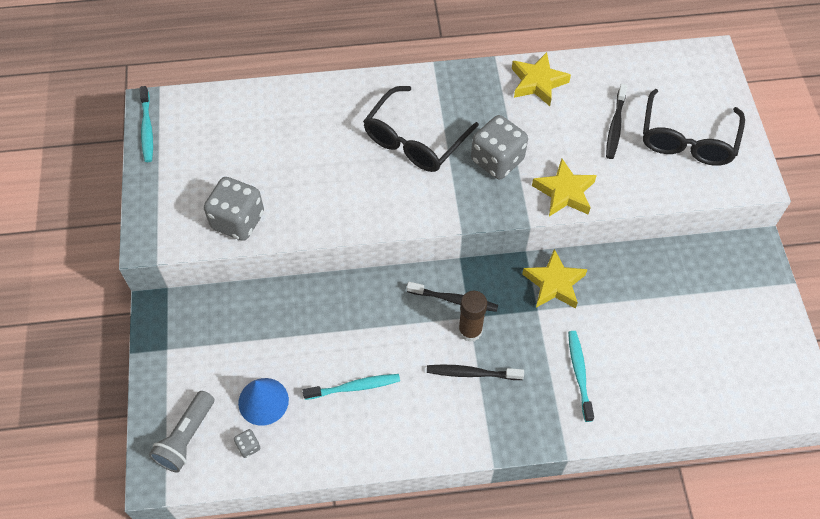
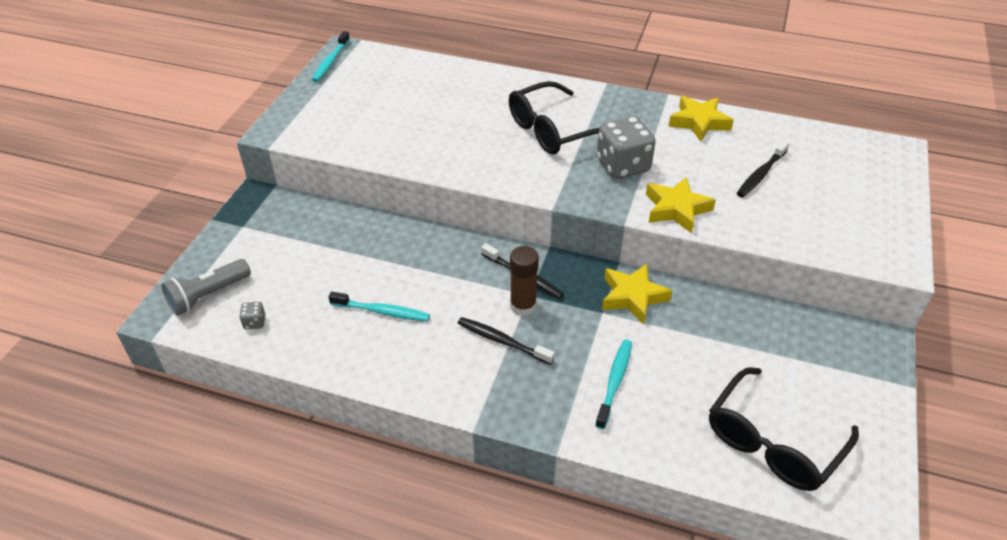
camera: 25 degrees right, 15 degrees down
(238, 220) = (357, 139): grey dice -> none
(263, 401) = (293, 292): blue cone -> none
(687, 138) = (836, 205): black glasses -> black glasses (773, 441)

